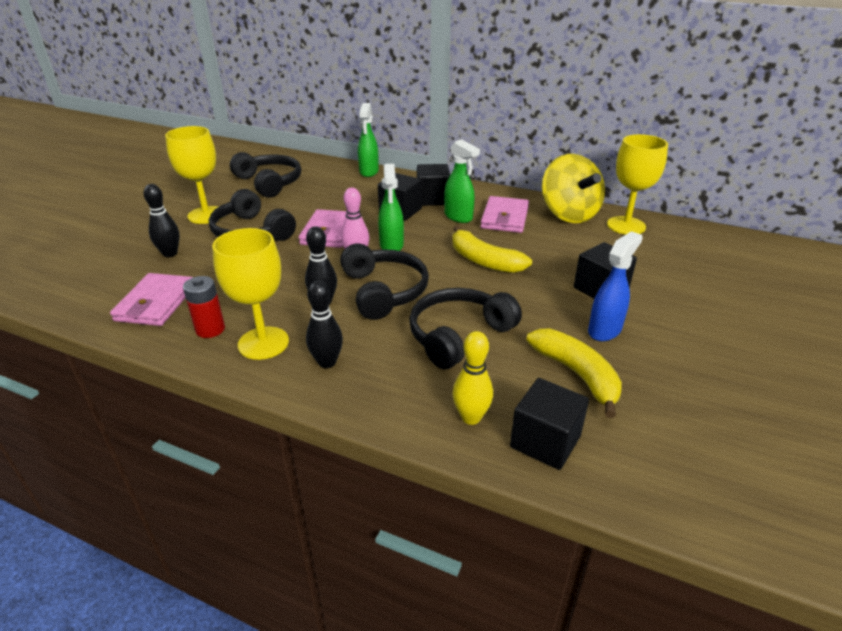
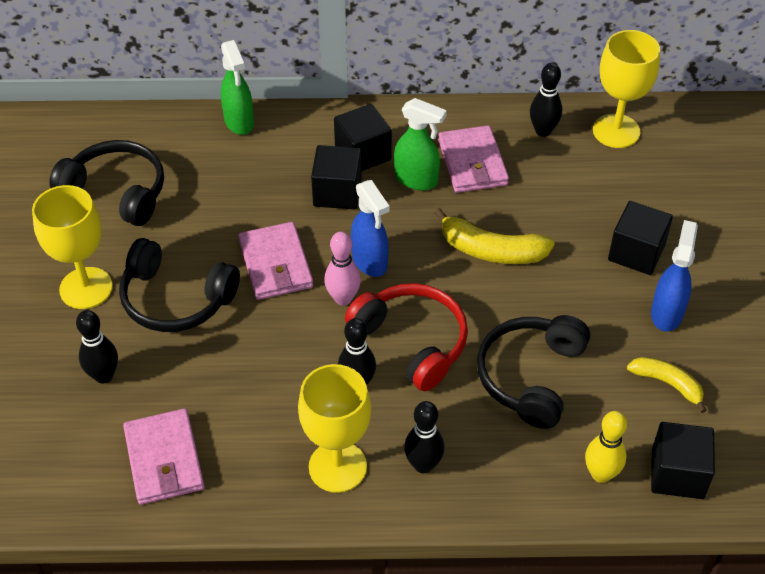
camera: 25 degrees left, 15 degrees up
(210, 329) = (263, 472): red battery -> none
(384, 291) = (412, 341): black headphones -> red headphones
(391, 246) = (370, 262): green spray bottle -> blue spray bottle
(568, 214) = (543, 131): yellow spinning top -> black bowling pin
(577, 375) = (667, 384): yellow banana -> yellow banana, size x0.65

